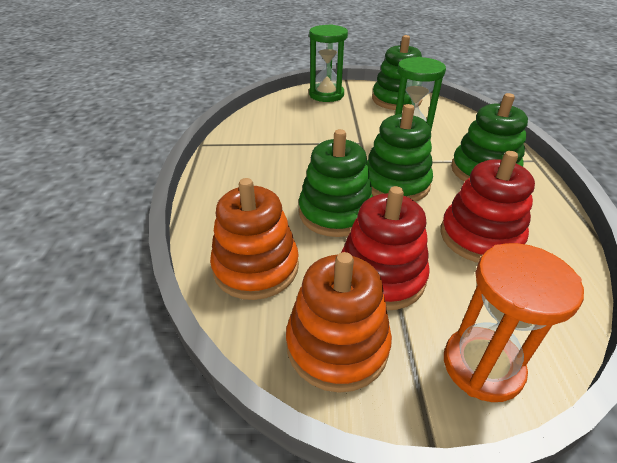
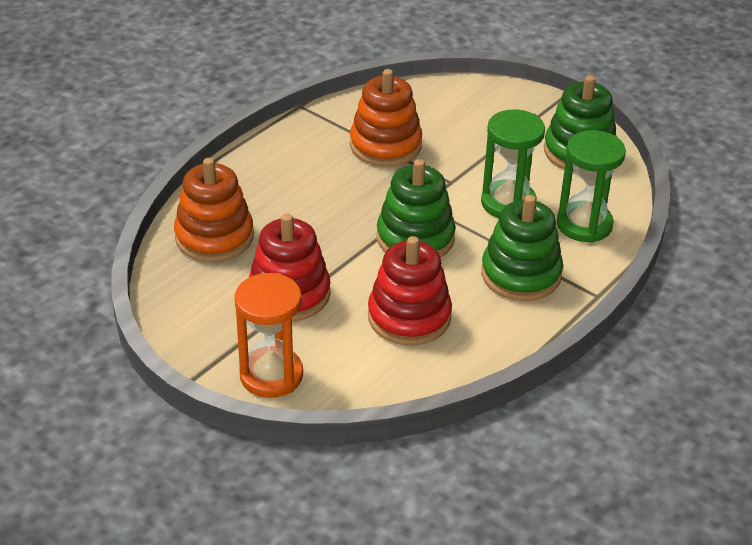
camera: 40 degrees right, 0 degrees up
(326, 95) = (508, 105): green hourglass -> green hourglass (584, 225)
(335, 213) = (325, 232): green stacking toy -> none
(337, 345) = (203, 311): orange stacking toy -> orange stacking toy (385, 145)

